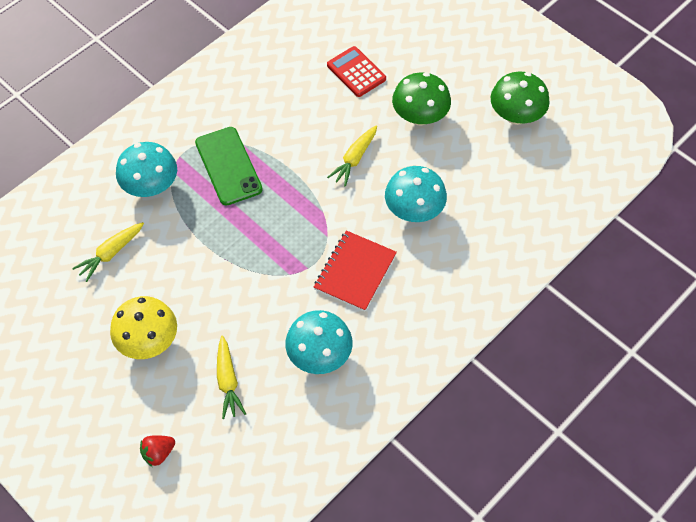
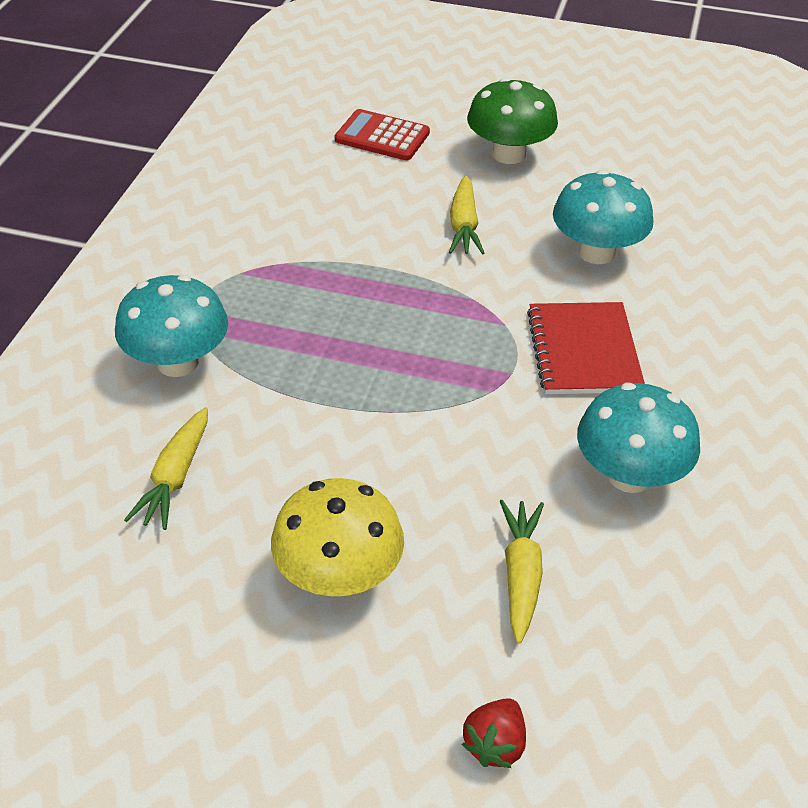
camera: 30 degrees left, 15 degrees down
(228, 166) = (285, 295): green phone -> none
(228, 381) = (521, 575): yellow carrot -> yellow carrot turned 135 degrees counterclockwise
(516, 115) = (627, 116): green mushroom -> none

